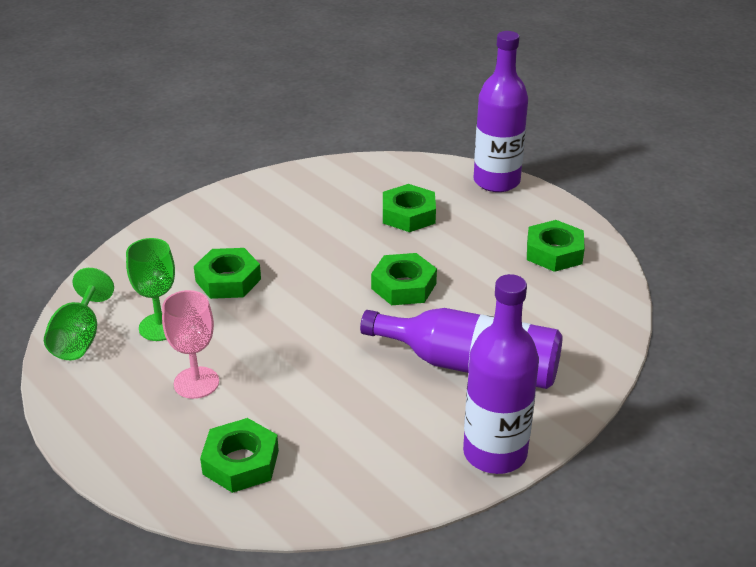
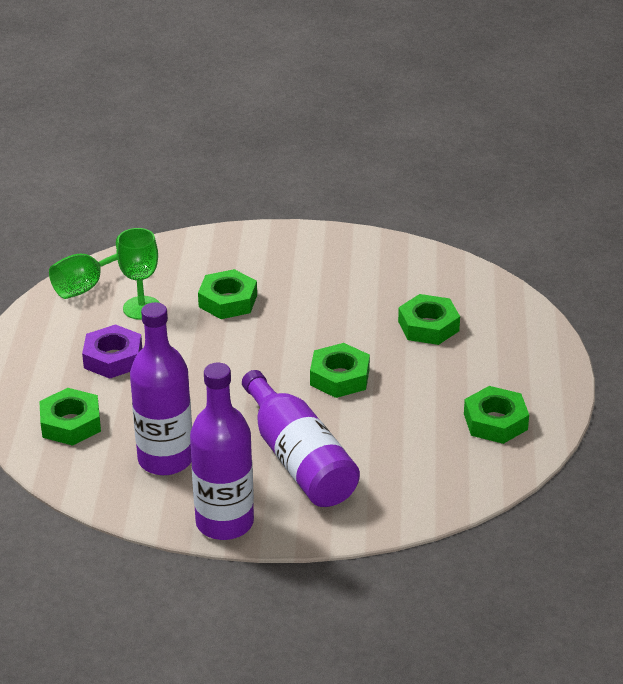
camera: 45 degrees right, 0 degrees up
(196, 383) = (113, 358): pink goblet -> purple nut
(496, 181) = (544, 339): purple bottle -> purple bottle (165, 459)

